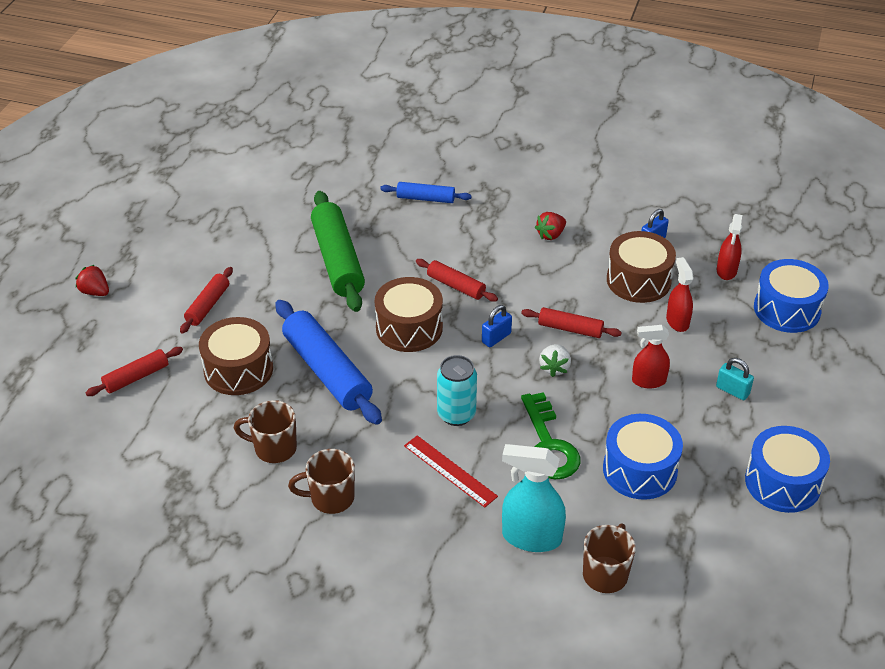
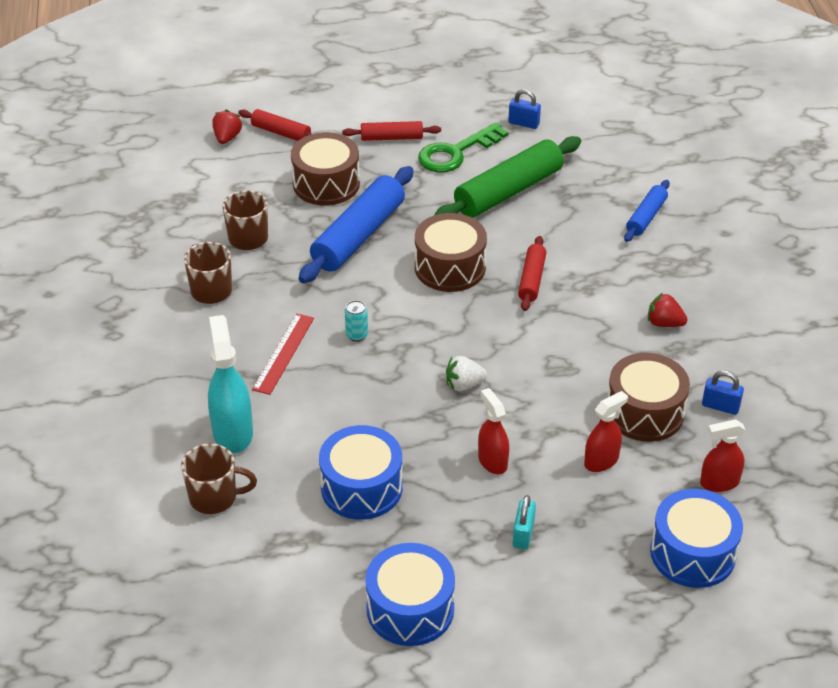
camera: 65 degrees right, 0 degrees up
(95, 292) = (364, 72): red strawberry -> red strawberry (227, 138)
(425, 198) = (646, 217): blue rolling pin -> blue rolling pin turned 45 degrees clockwise
(456, 414) = (357, 335): turquoise can -> turquoise can, size x0.55
(496, 338) = (478, 330): blue padlock -> blue padlock (523, 123)
(548, 445) = (355, 411): green key -> green key (456, 152)
(570, 329) = (529, 380): red rolling pin -> none

